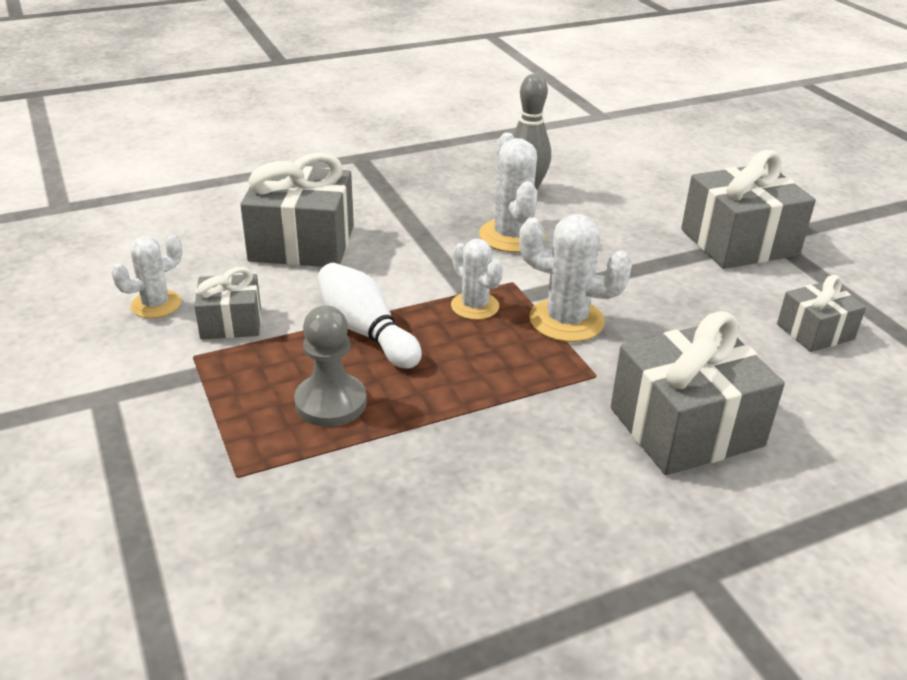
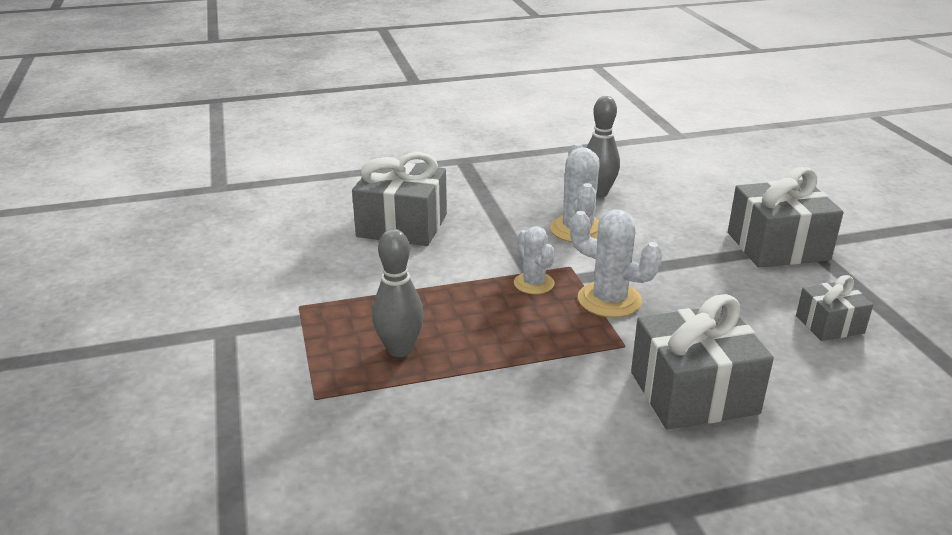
camera: 10 degrees right, 5 degrees down
(156, 304) = (278, 265): white cactus -> none
(231, 322) = (333, 283): grey gift -> none
(331, 402) = (399, 349): grey pawn -> grey bowling pin
(366, 332) = (439, 297): white bowling pin -> none

